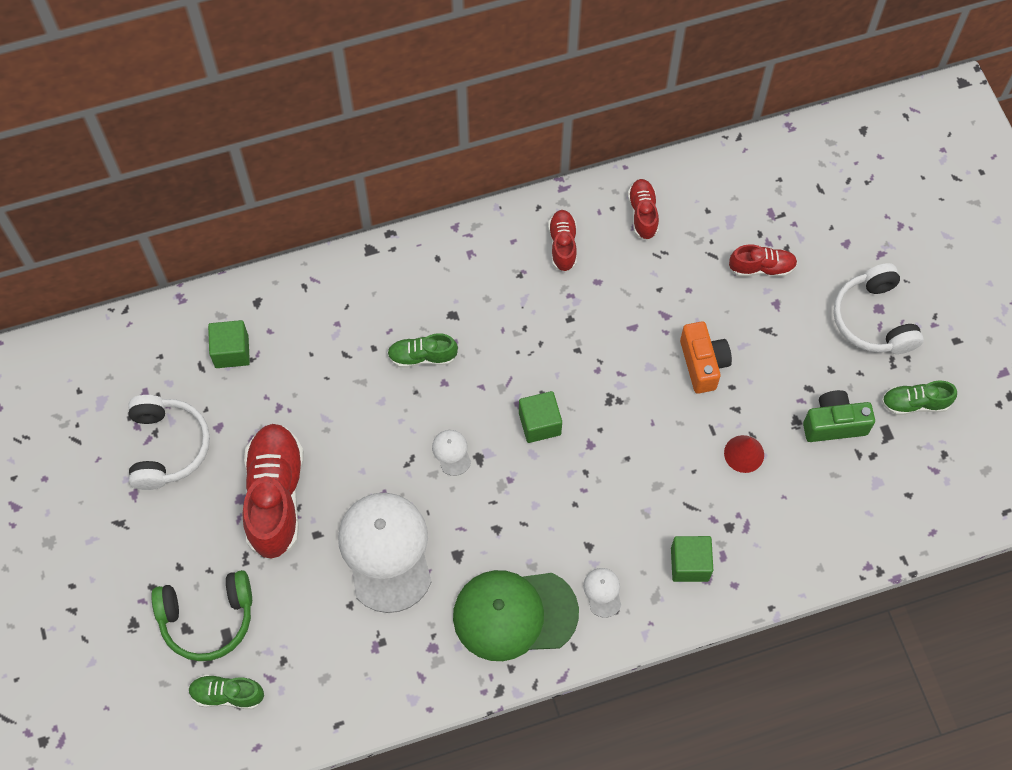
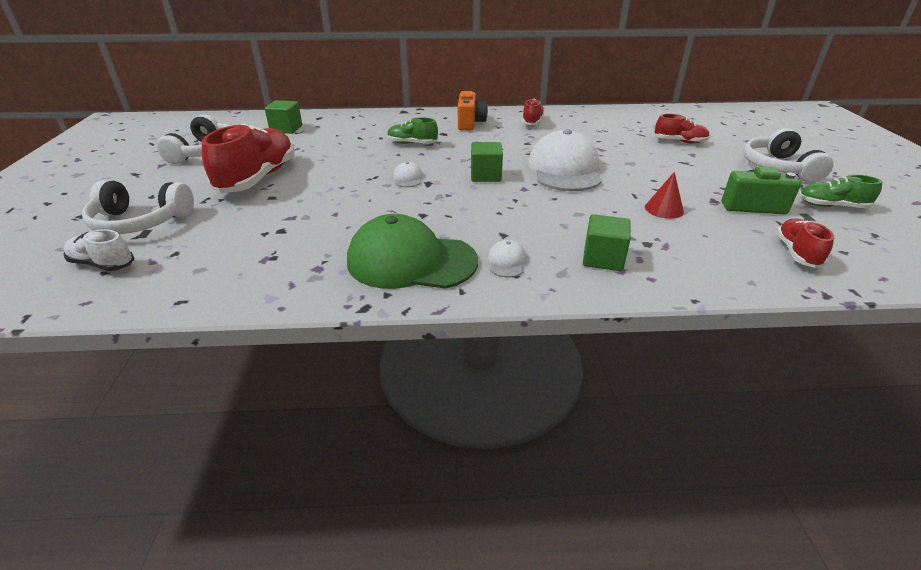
camera: 15 degrees right, 30 degrees down
(207, 619) = (140, 222): green headphones -> white headphones
(227, 694) = (103, 264): green shoe -> white shoe
(386, 552) = (319, 212): white cap -> white cap (564, 169)
(643, 214) = (592, 118): red shoe -> red shoe (797, 253)
(703, 364) = (629, 168): orange camera -> orange camera (470, 123)

